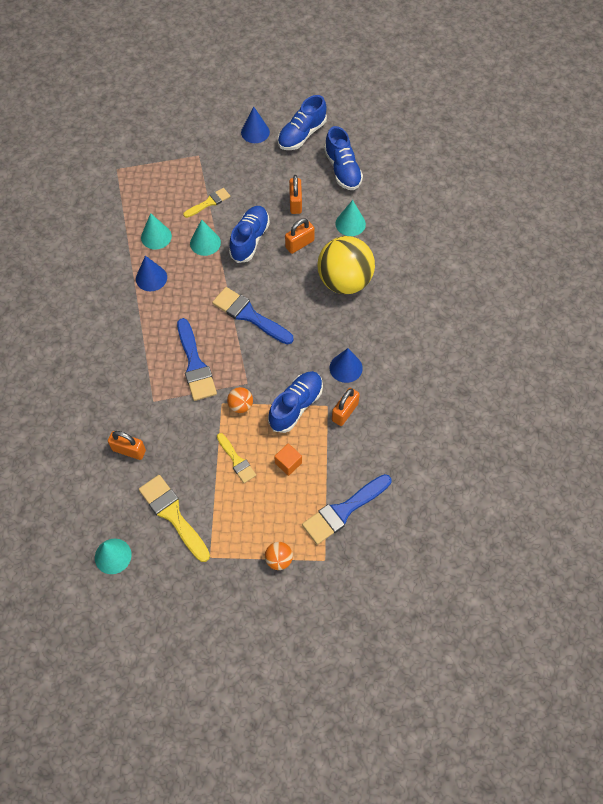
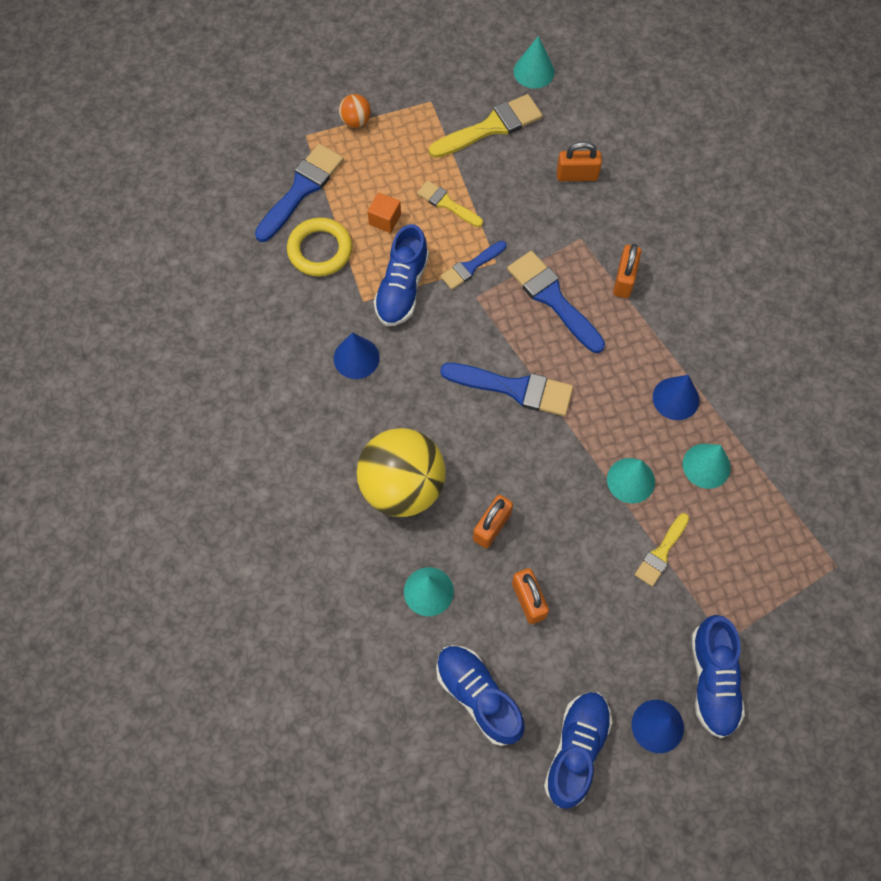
camera: 160 degrees right, 5 degrees up
(173, 515) = (491, 127): yellow brush -> yellow brush turned 60 degrees counterclockwise
(240, 405) = (471, 267): orange ball -> blue brush
(250, 240) = (568, 508): blue shoe -> blue shoe (712, 680)
(345, 412) = (338, 300): orange padlock -> orange padlock (624, 279)
(345, 455) = (320, 250): none -> yellow ring

